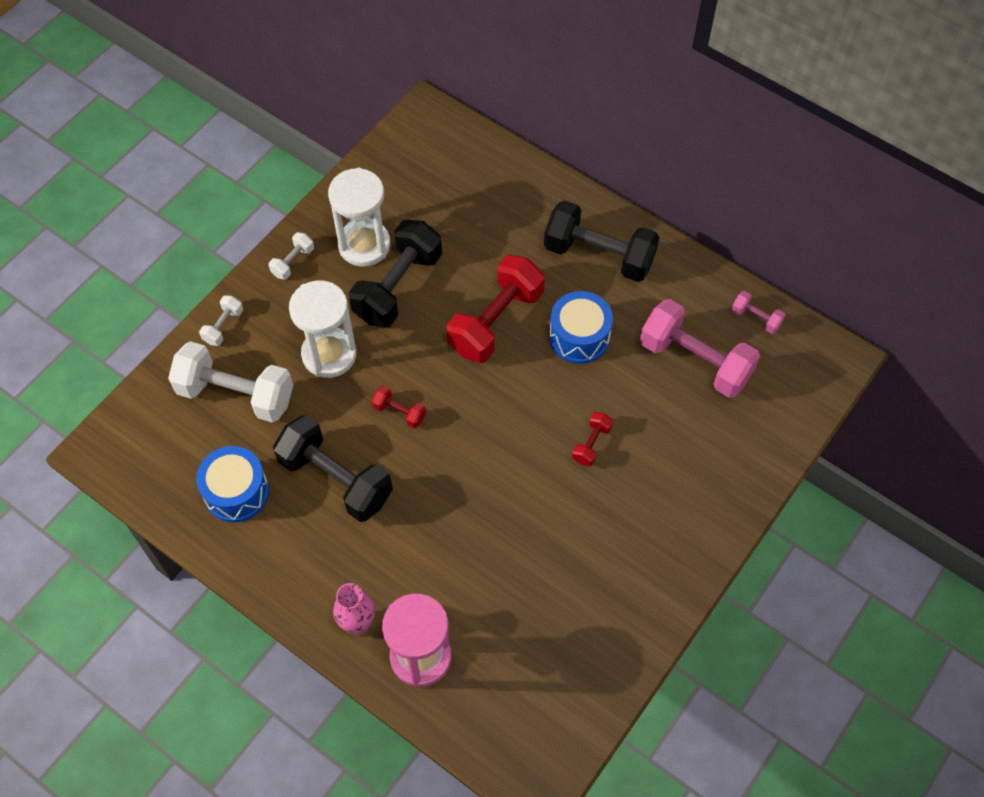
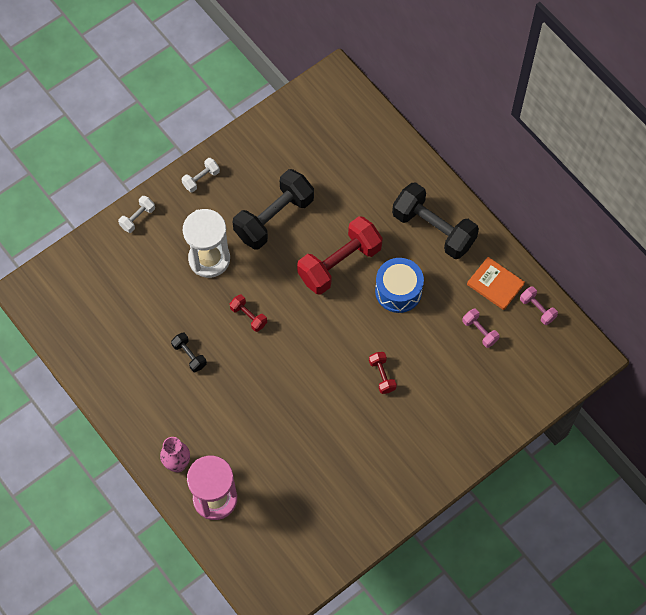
camera: 15 degrees right, 5 degrees up
(236, 394) = (134, 273): white dumbbell -> none
(236, 492) = (117, 347): blue drum -> none
(335, 479) = (189, 355): black dumbbell -> black dumbbell, size x0.46
(364, 245) = (258, 178): white hourglass -> none
(591, 444) = (382, 376): red dumbbell -> red dumbbell turned 60 degrees counterclockwise
(695, 301) = (495, 284): none -> orange book
(695, 361) = (479, 331): pink dumbbell -> pink dumbbell, size x0.46

